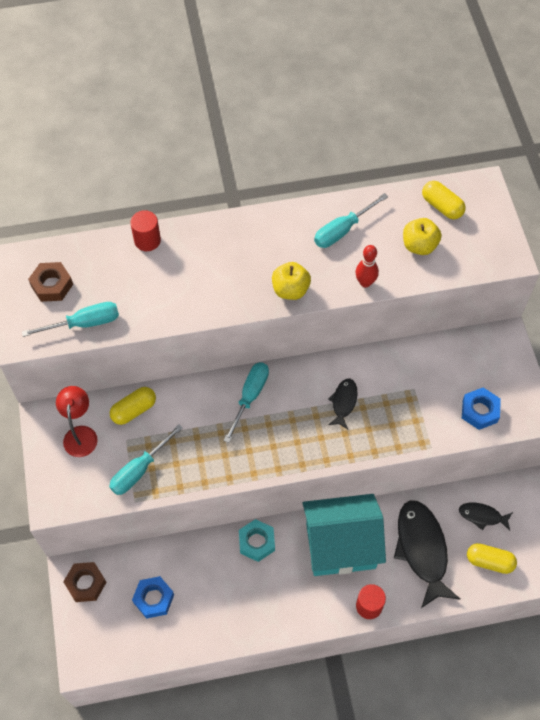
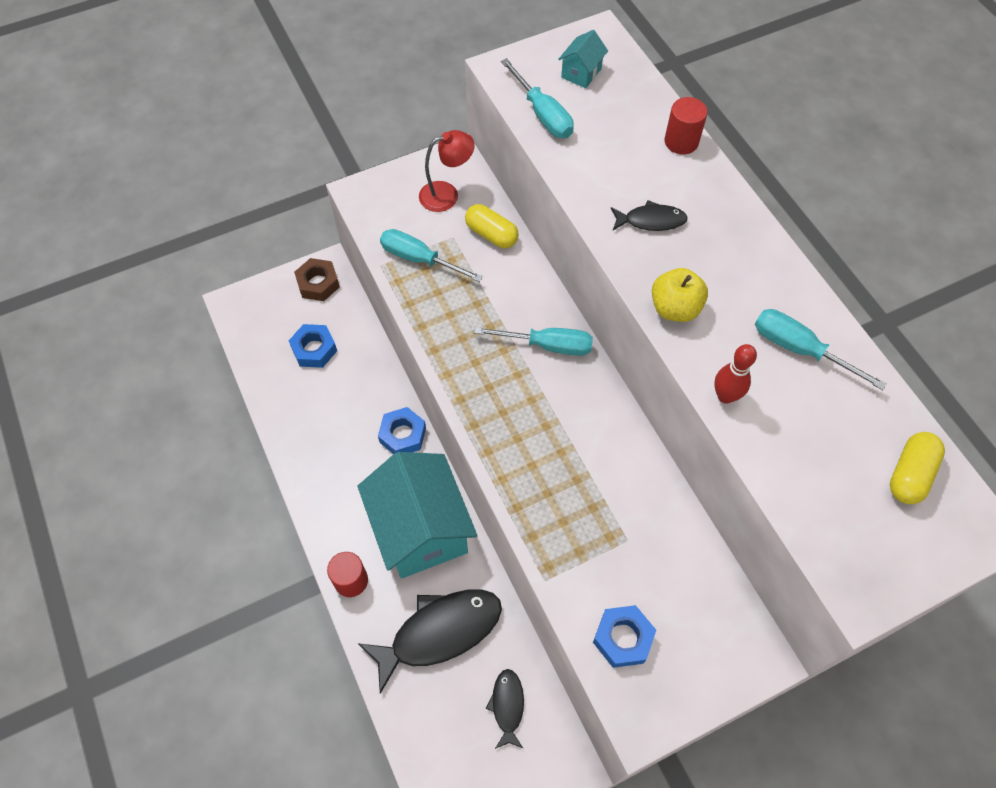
camera: 75 degrees right, 0 degrees up
(52, 285) = (581, 73): brown nut -> turquoise house
(256, 542) = (403, 435): turquoise nut -> blue nut
(343, 402) = (576, 454): black fish -> black fish (651, 220)
(419, 246) = (821, 455): yellow apple -> none
(489, 561) = (444, 727): yellow capsule -> none

